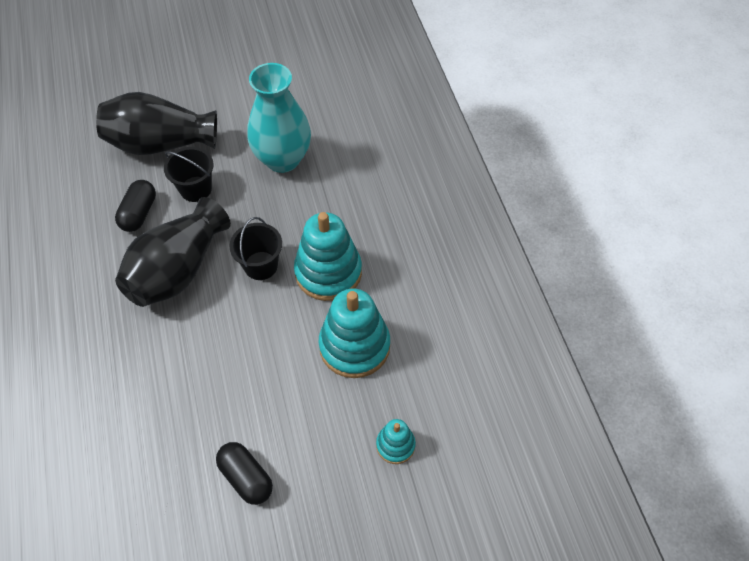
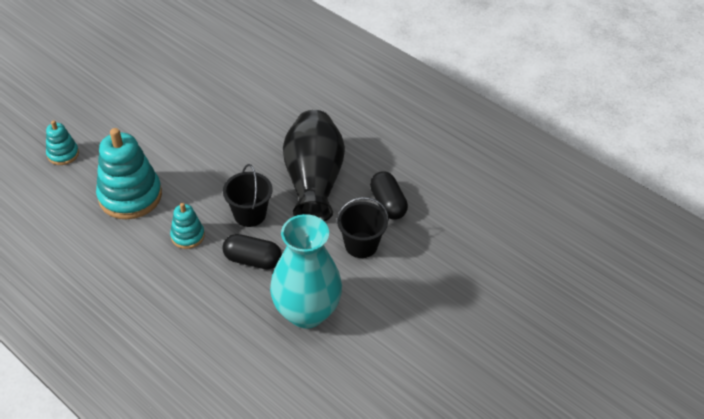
camera: 145 degrees right, 10 degrees down
(160, 144) = (434, 267): black vase -> none
(246, 478) = (158, 98): black capsule -> black capsule (253, 260)
(328, 272) = (187, 236): turquoise stacking toy -> turquoise stacking toy, size x0.51

